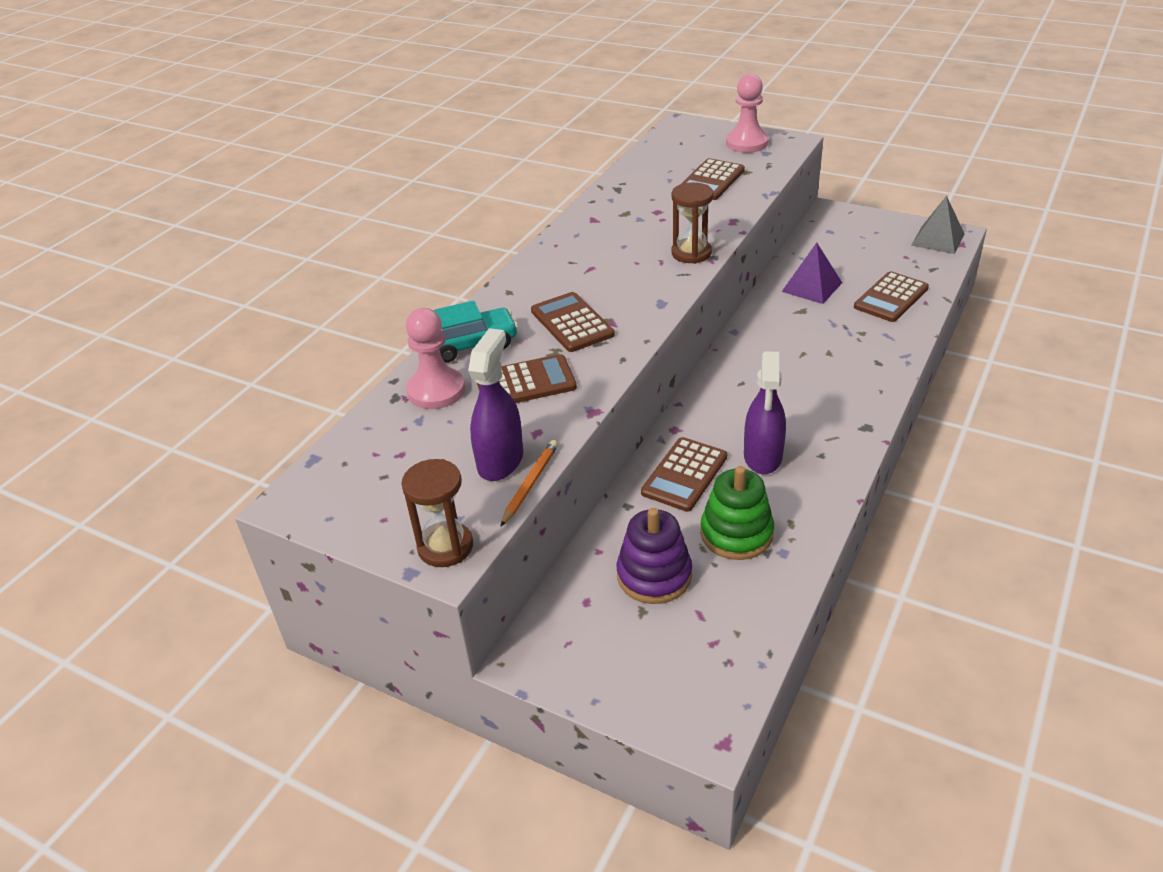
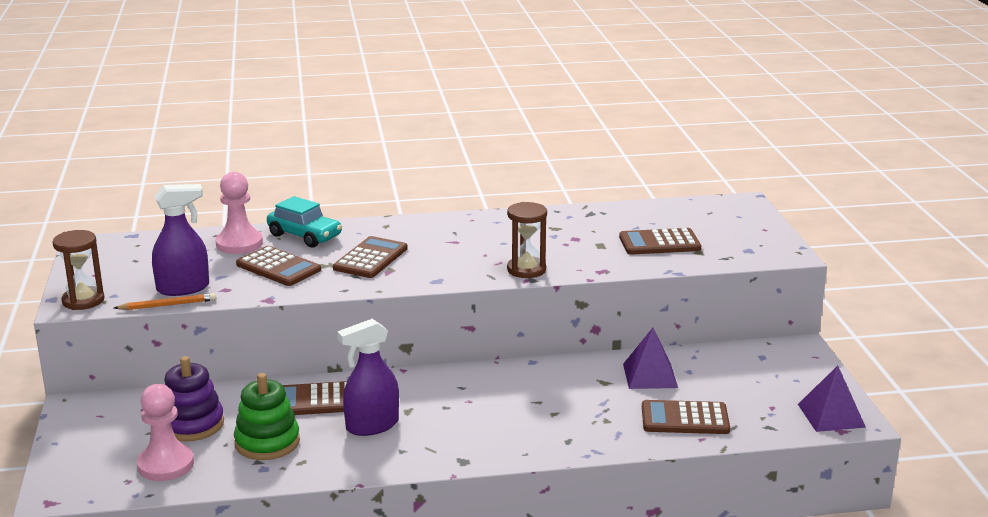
camera: 50 degrees right, 15 degrees down
(746, 143) = (753, 237): pink pawn -> pink pawn (166, 465)
(937, 239) = (831, 415): grey pyramid -> purple pyramid

